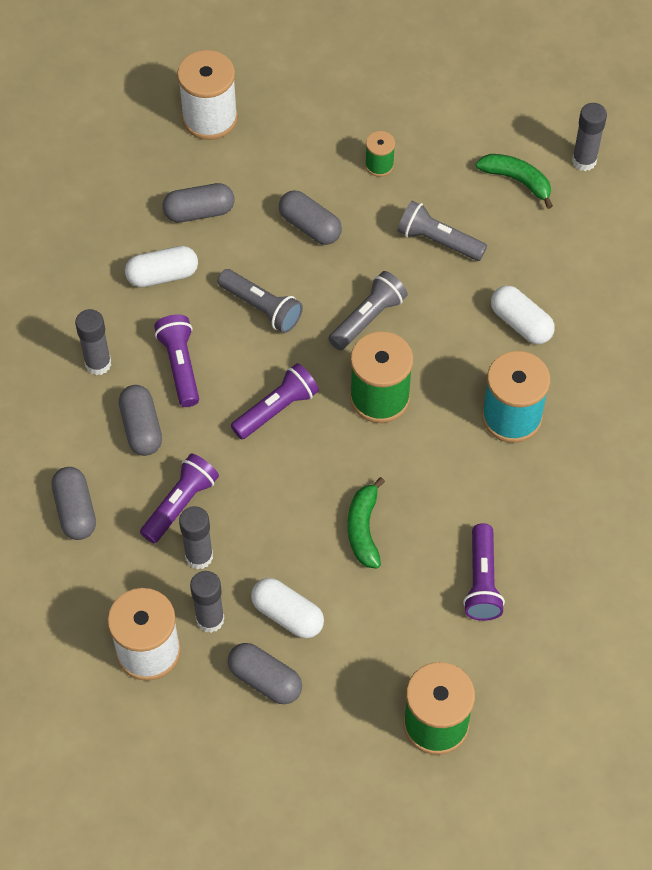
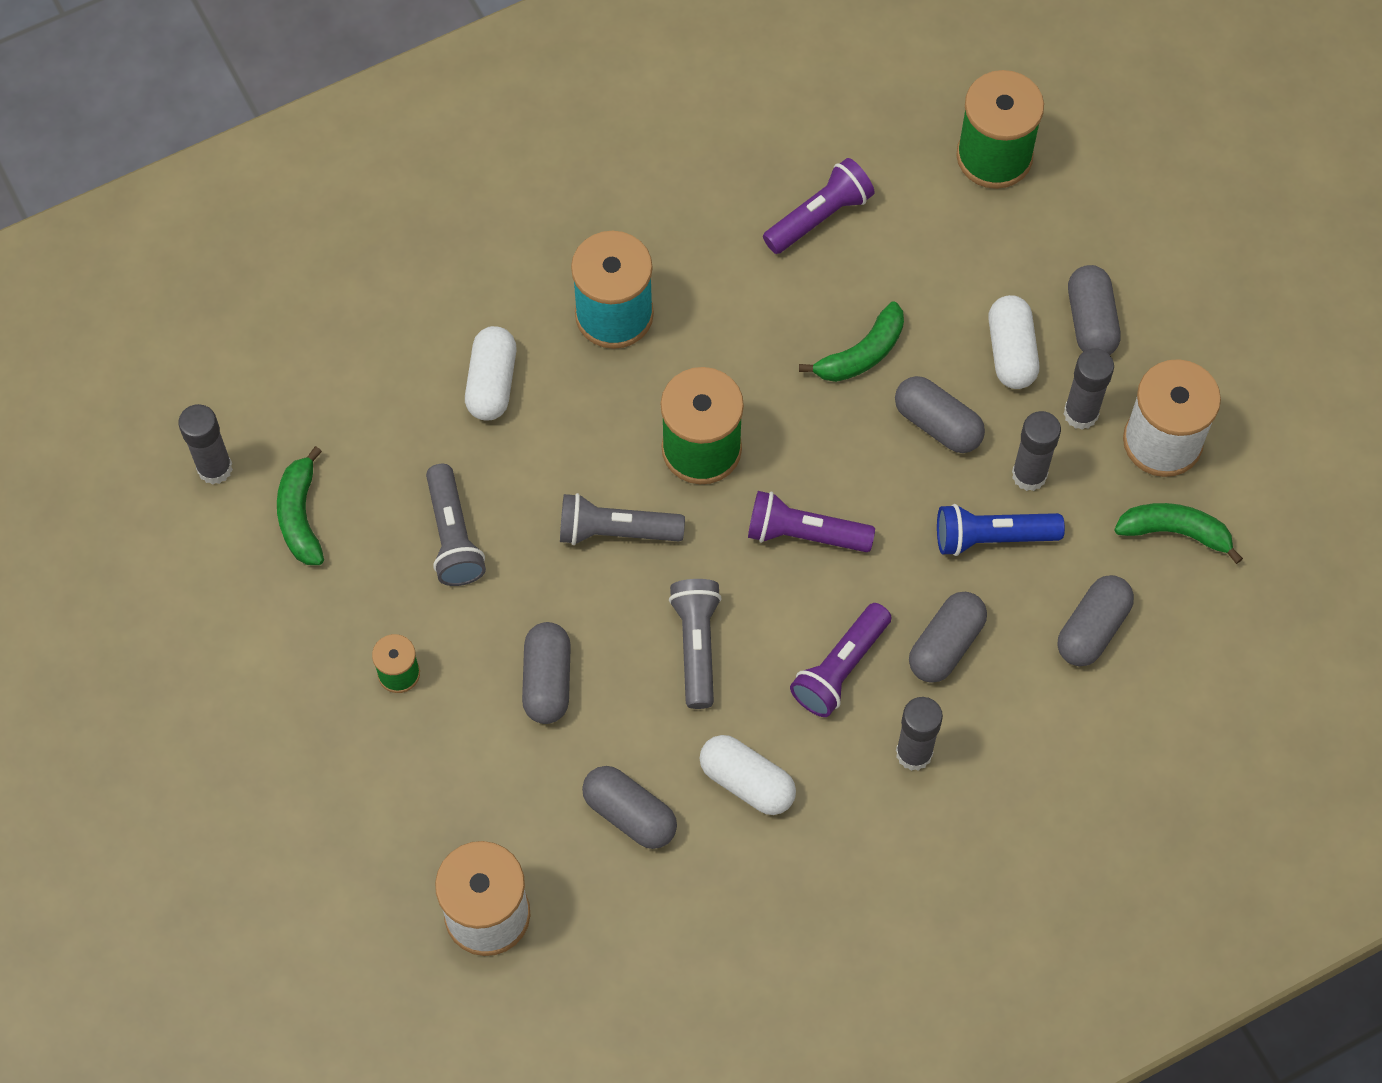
camera: 130 degrees left, 5 degrees up
(86, 606) = (1175, 532): none -> green banana
(180, 504) = (992, 537): purple flashlight -> blue flashlight
(278, 533) = (937, 424): none -> grey capsule

